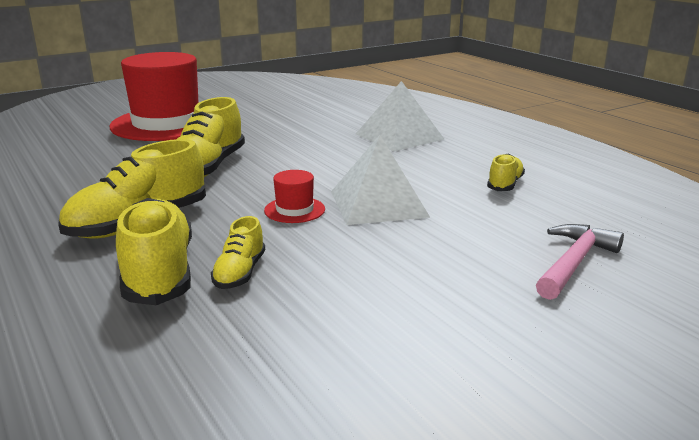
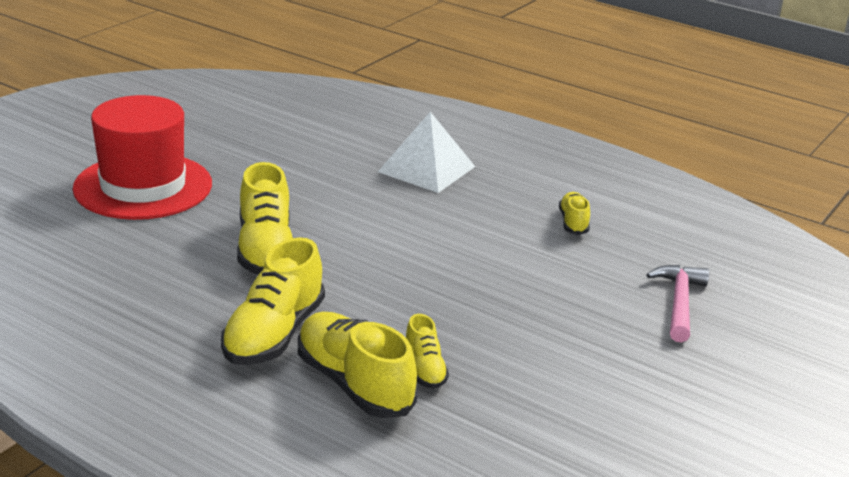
camera: 25 degrees left, 5 degrees up
(294, 210) = (408, 289): red hat -> none
(378, 204) = (478, 267): white pyramid -> none

